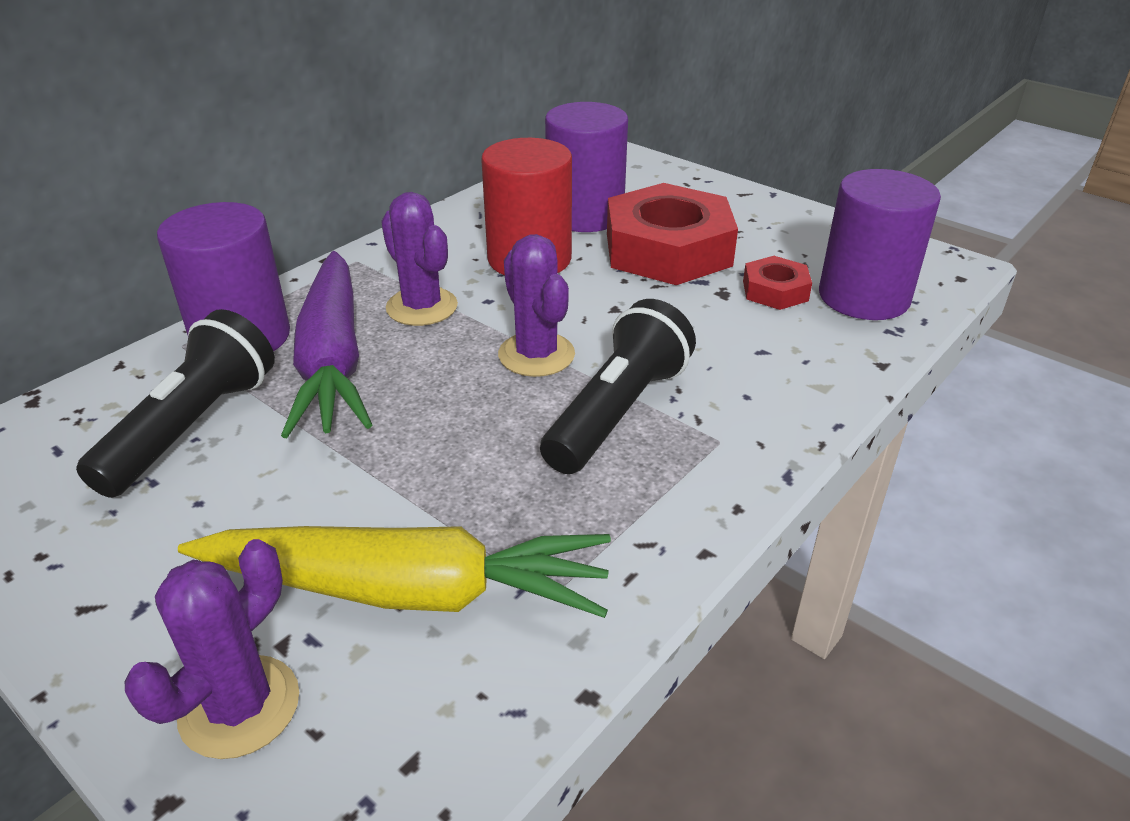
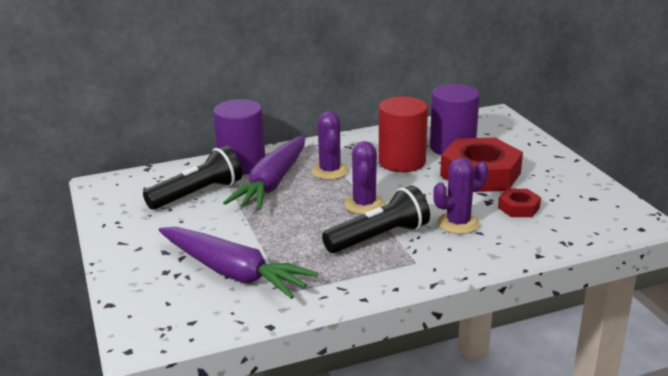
camera: 30 degrees right, 10 degrees down
(239, 706) = (149, 287): purple cactus -> purple cactus (458, 223)
(406, 590) = (233, 272): yellow carrot -> purple carrot
(864, 297) = (567, 223): purple cylinder -> none

